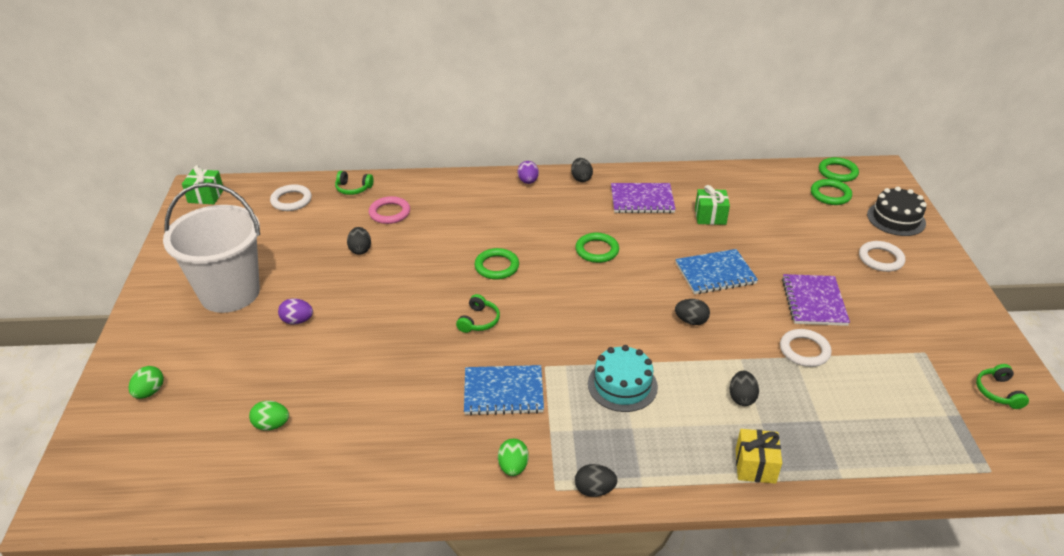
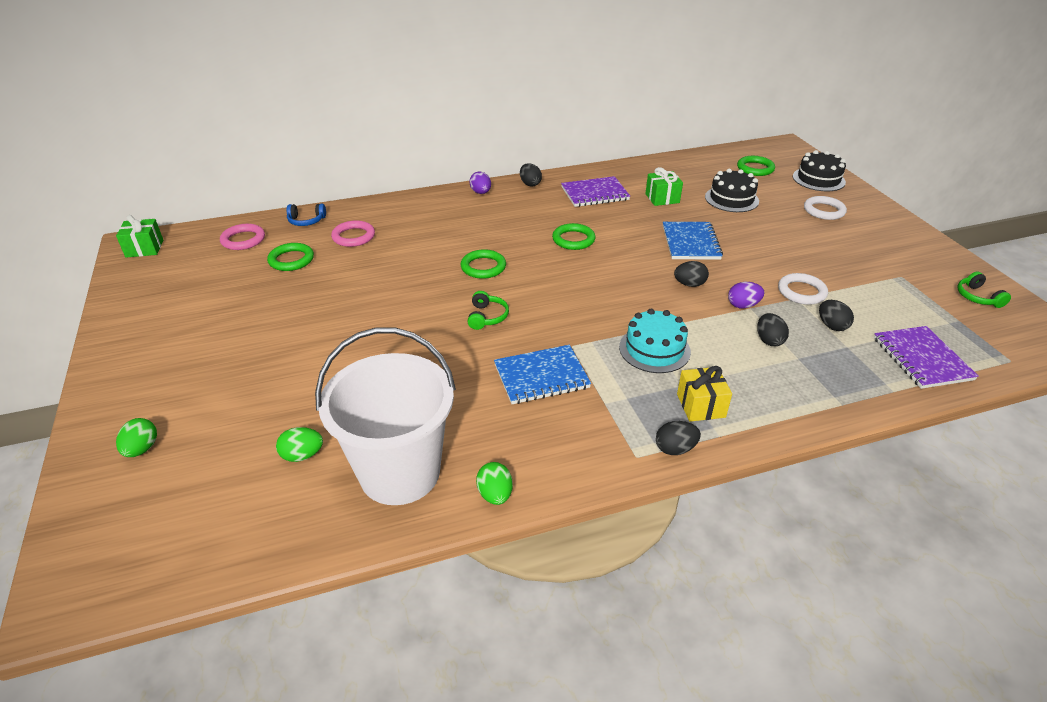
camera: 15 degrees left, 0 degrees up
(230, 293) = (205, 334): white bucket -> white bucket (400, 473)
(291, 200) = (243, 240): white ring -> pink ring
(297, 321) = (293, 348): purple egg -> purple egg (743, 305)
(353, 188) = (306, 221): green headphones -> blue headphones
(360, 249) = (336, 273): black egg -> black egg (831, 326)
(513, 467) = (584, 444): green egg -> green egg (495, 494)
(715, 273) = (690, 242): blue notebook -> blue notebook turned 60 degrees counterclockwise
(755, 466) = (812, 396): yellow gift -> yellow gift (701, 405)
(785, 228) = (731, 199): none -> black cake
(814, 302) = (788, 252): purple notebook -> purple notebook (922, 359)
(837, 172) = (751, 151): green ring -> green ring (291, 260)

